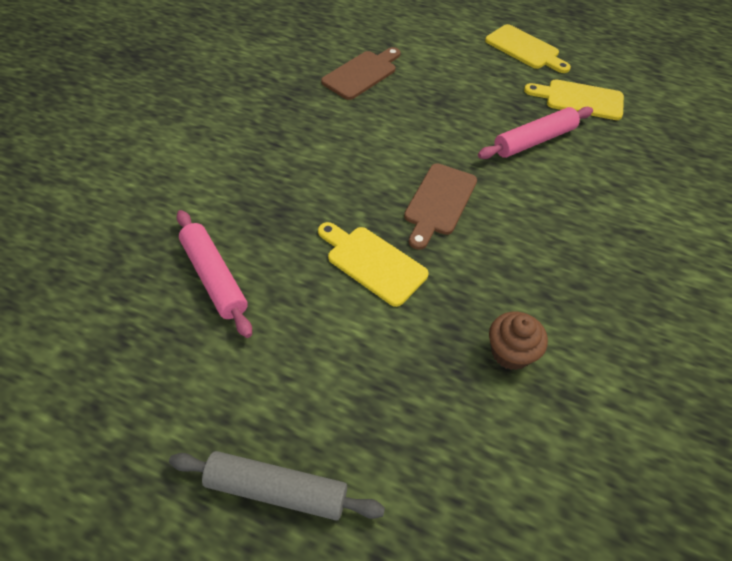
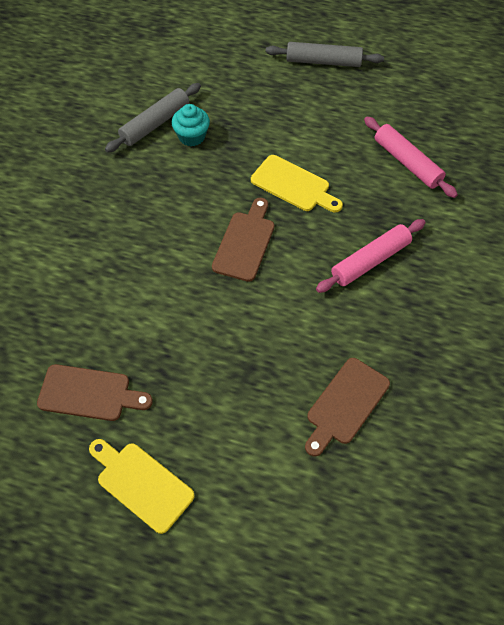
camera: 175 degrees right, 5 degrees up
(510, 352) = (192, 136): brown cupcake -> turquoise cupcake
(534, 140) = (151, 325): pink rolling pin -> pink rolling pin (370, 261)
(570, 383) = (155, 123): none -> grey rolling pin
(579, 99) = (89, 393): yellow cutting board -> brown cutting board

